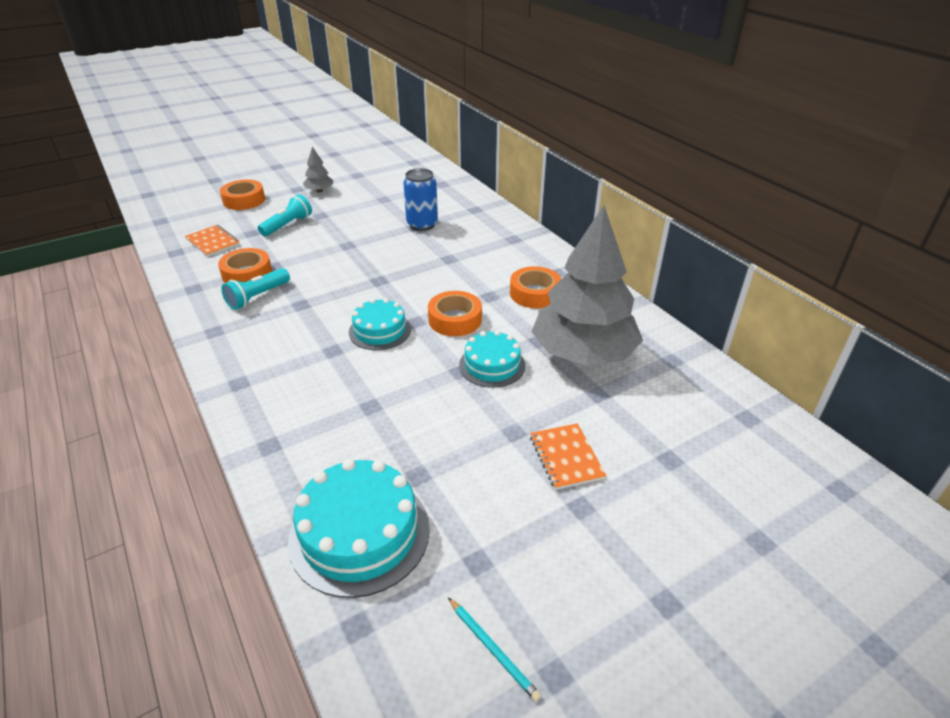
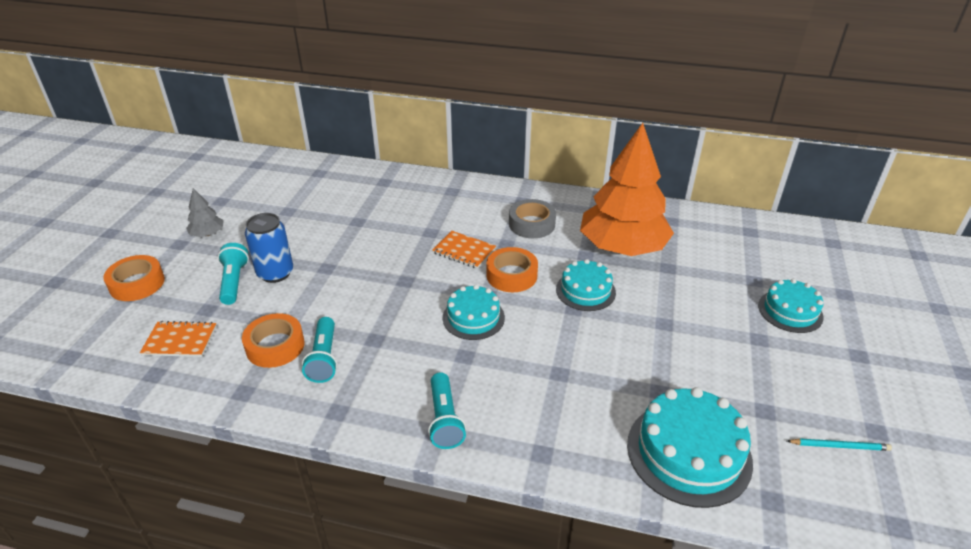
camera: 45 degrees left, 0 degrees up
(255, 379) = (445, 419): none -> turquoise flashlight
(422, 224) = (362, 216): blue can -> blue can (275, 273)
(535, 293) = (532, 224): orange tape -> grey tape
(566, 457) = (711, 317): orange notebook -> orange notebook (464, 251)
(583, 353) = (622, 247): grey tree -> orange tree
(660, 509) = (790, 311): none -> turquoise cake

